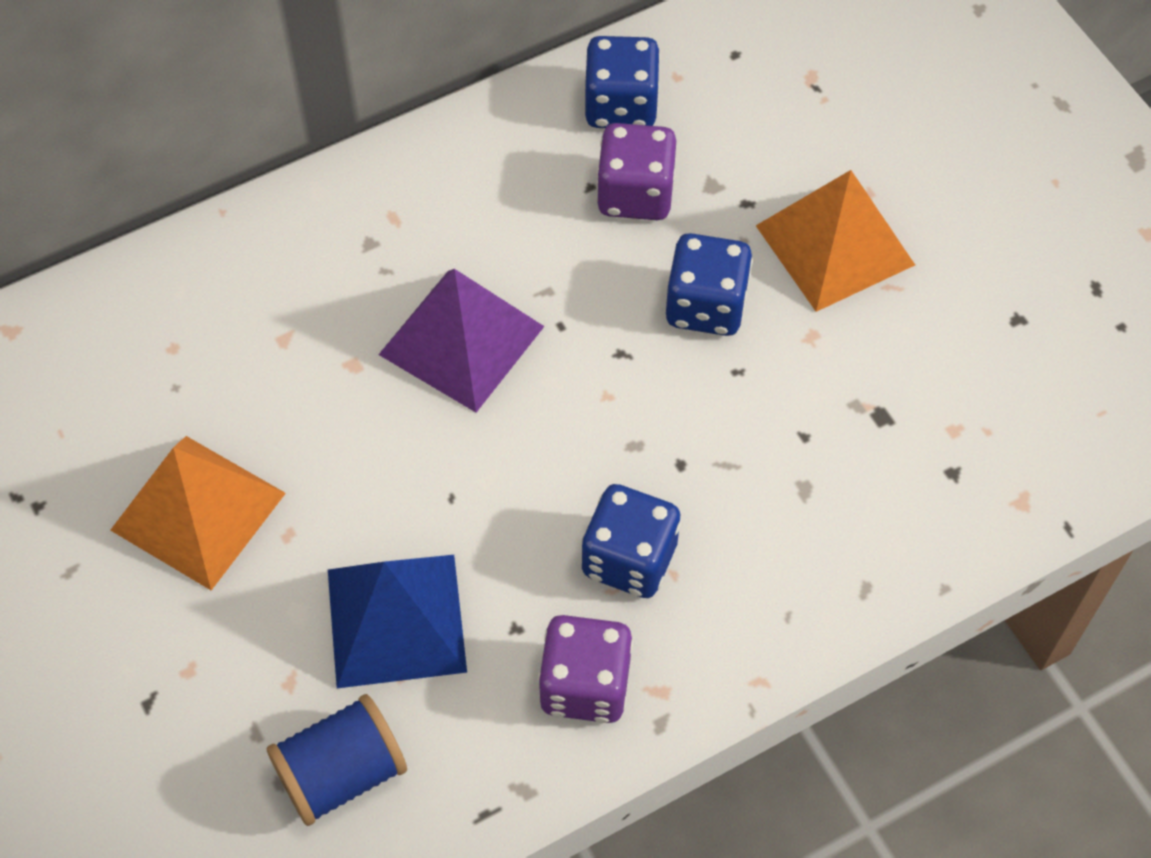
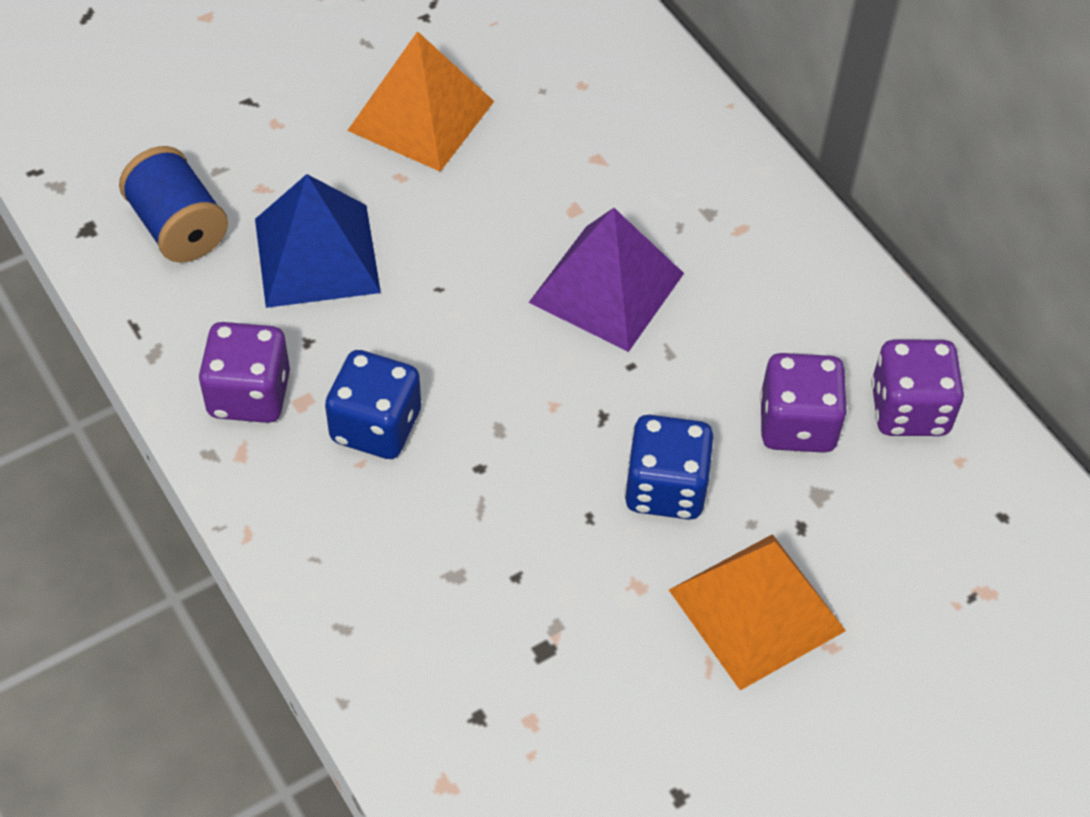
camera: 85 degrees right, 5 degrees down
(621, 106) = (909, 410): blue dice -> purple dice

